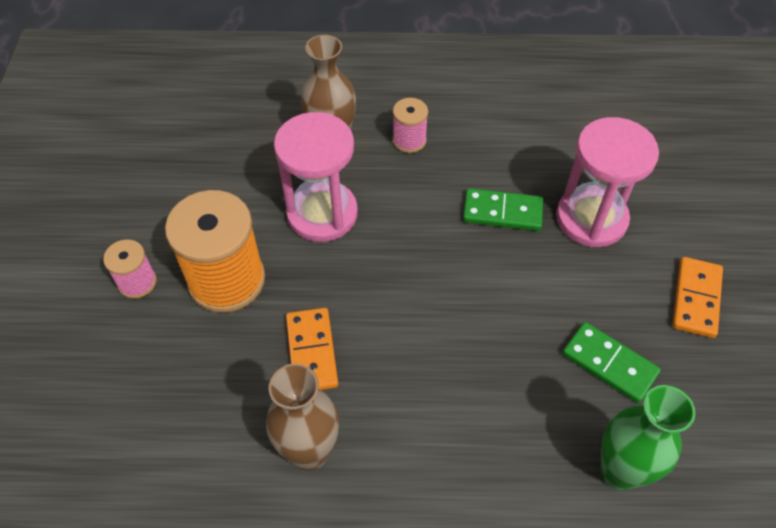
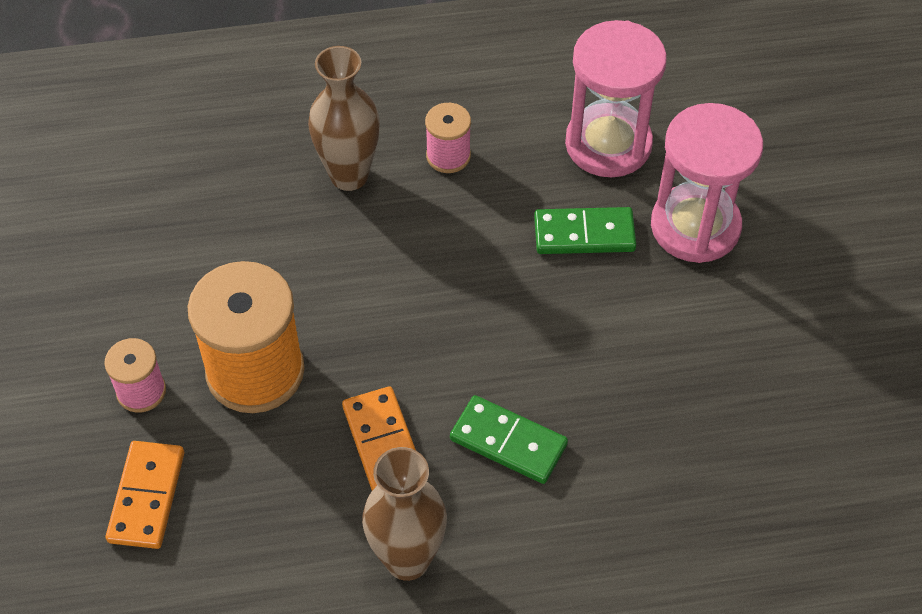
camera: 10 degrees left, 0 degrees up
(322, 214) = (357, 269): pink hourglass -> pink hourglass (608, 144)
(609, 363) = (742, 401): green domino -> green domino (508, 442)
(619, 472) = (770, 522): green vase -> none
(696, 299) = (834, 308): orange domino -> orange domino (146, 497)

